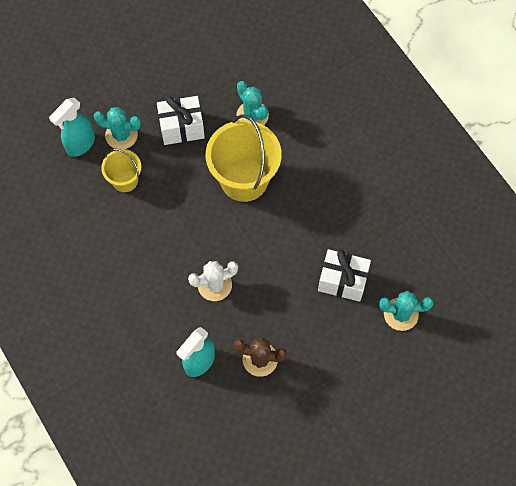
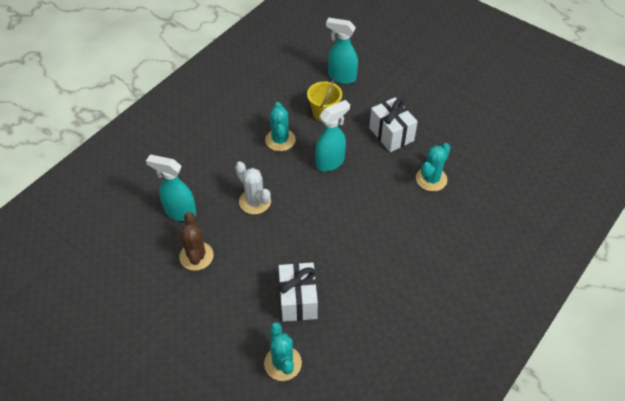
camera: 70 degrees right, 15 degrees down
(121, 135) = (363, 98): turquoise cactus -> turquoise cactus (280, 140)
(194, 197) = (330, 162): none -> turquoise spray bottle
(244, 179) = (365, 192): yellow bucket -> none

